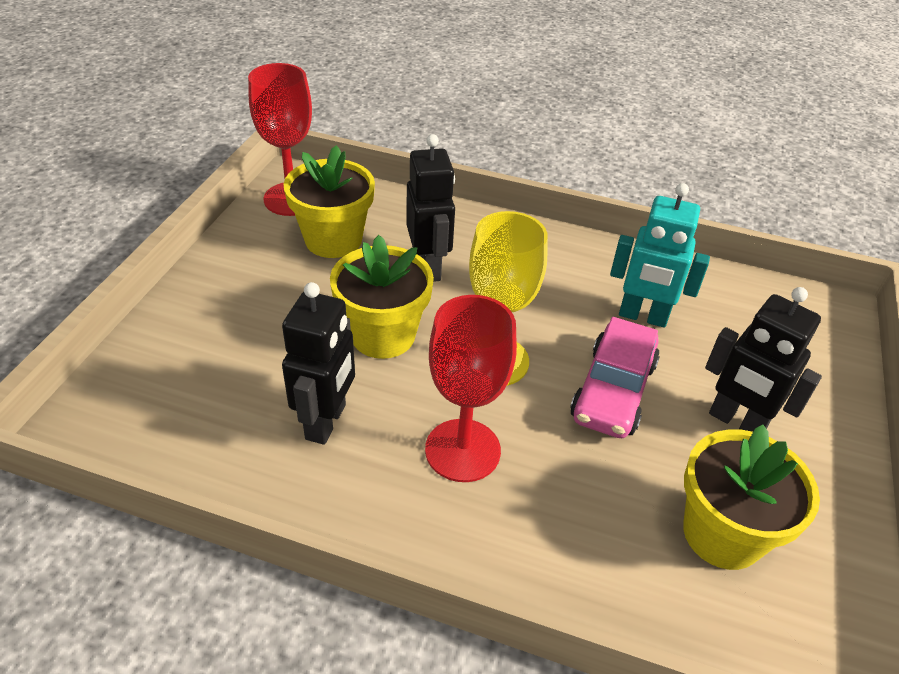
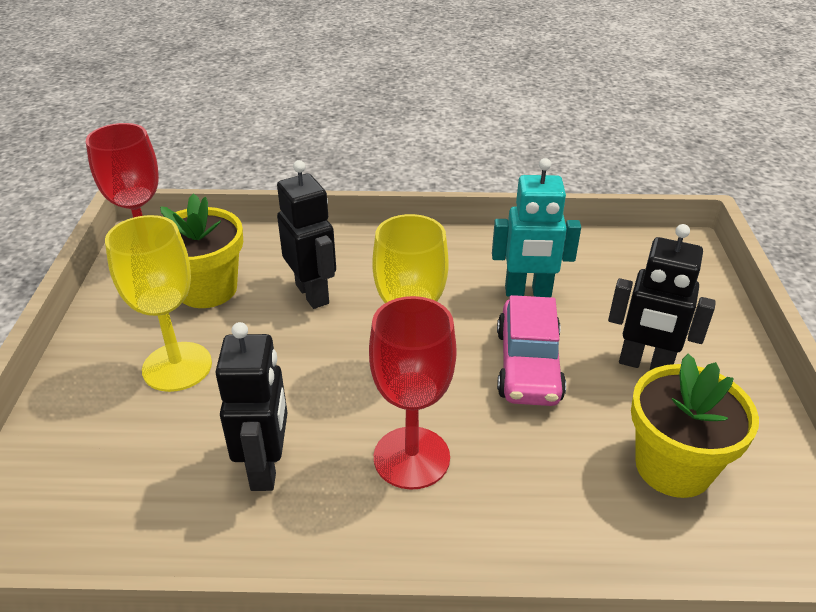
camera: 15 degrees left, 5 degrees down
(281, 307) = (177, 366): none -> yellow goblet
(383, 335) = (292, 368): yellow flower pot -> none

